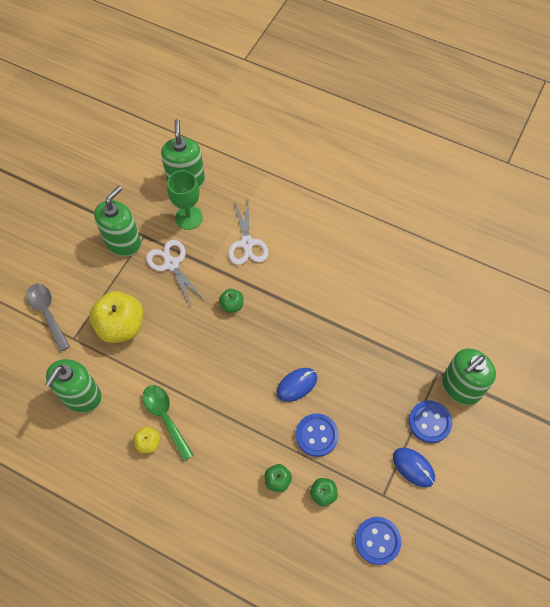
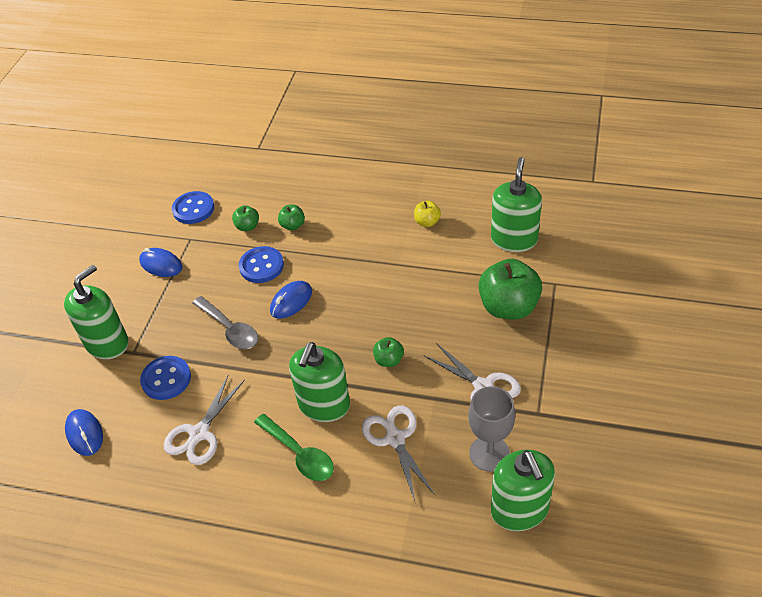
camera: 170 degrees right, 15 degrees down
(47, 313) = (600, 299): grey spoon -> grey spoon (230, 329)
(121, 326) = (508, 307): yellow apple -> green apple
(123, 242) = (560, 398): green soap dispenser -> green soap dispenser (324, 405)
(165, 417) = (419, 243): green spoon -> green spoon (299, 454)
(188, 217) = (489, 453): green goblet -> grey goblet
(385, 284) = (199, 433): none -> white scissors
(429, 422) = (144, 304): blue button -> blue button (166, 379)
(473, 306) = (84, 434): none -> blue mouse

